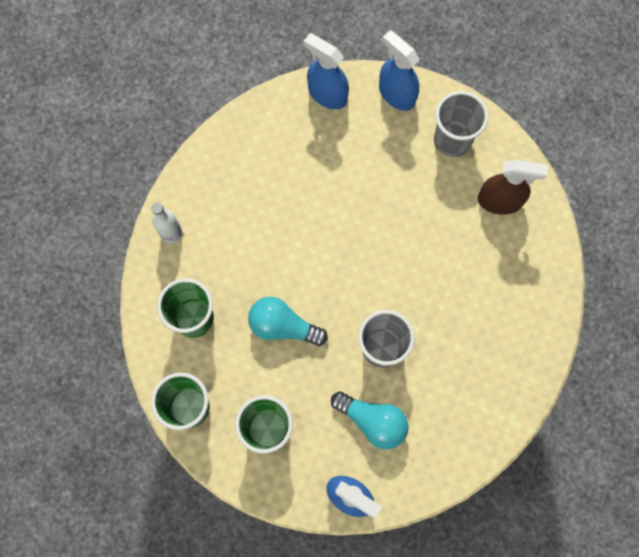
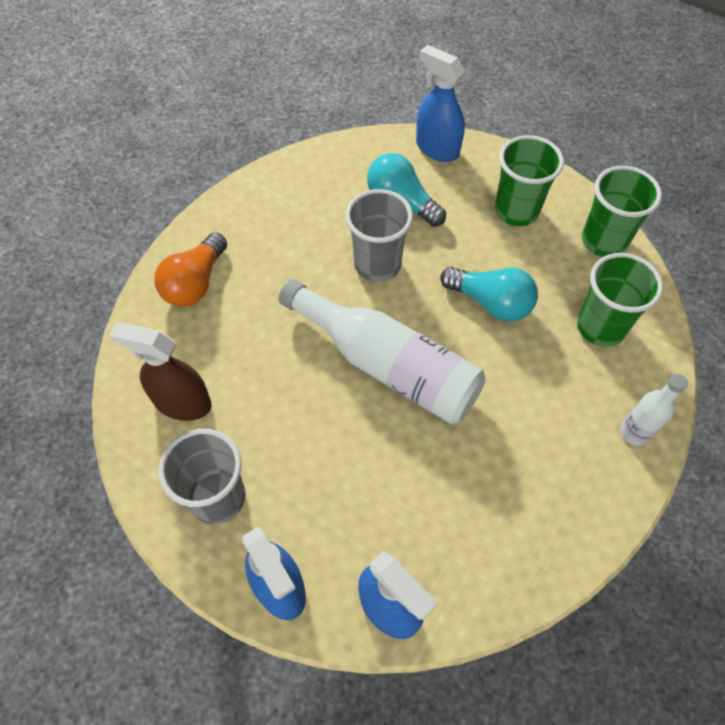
camera: 170 degrees left, 15 degrees down
(356, 256) = (388, 366): none -> white bottle
(526, 303) = (195, 283): none -> orange light bulb

